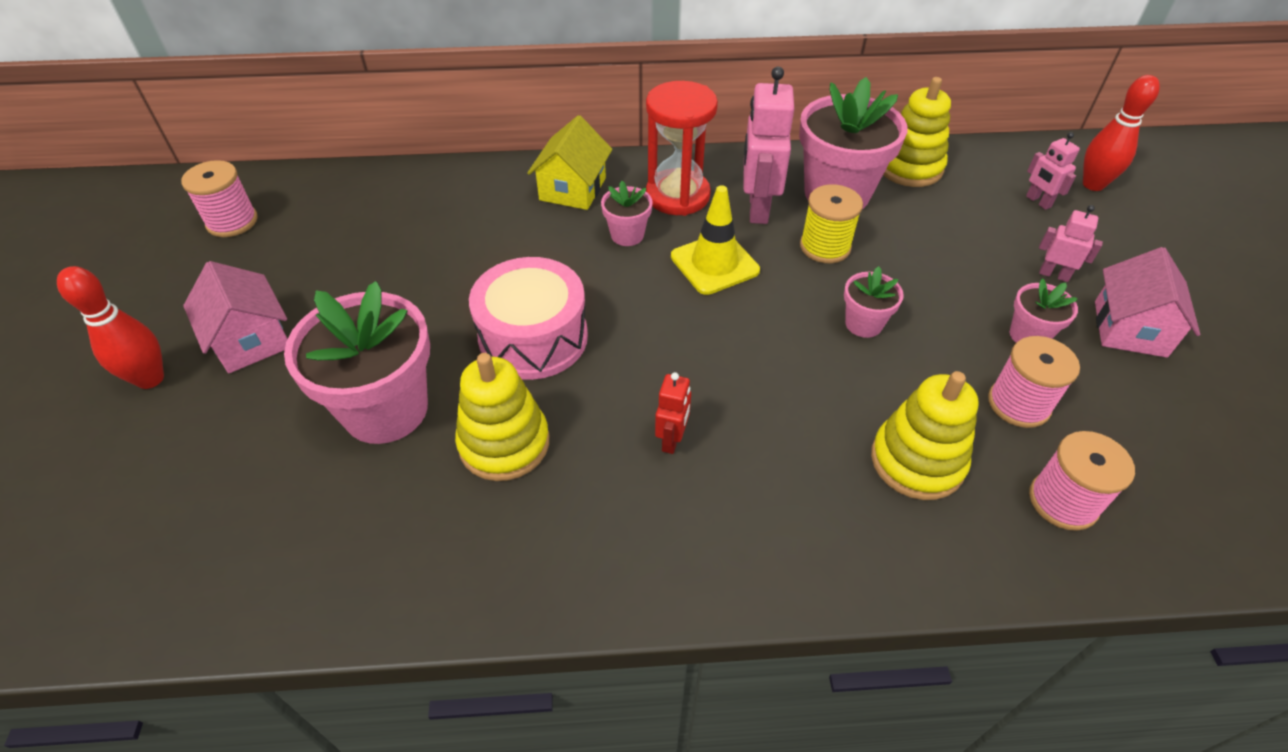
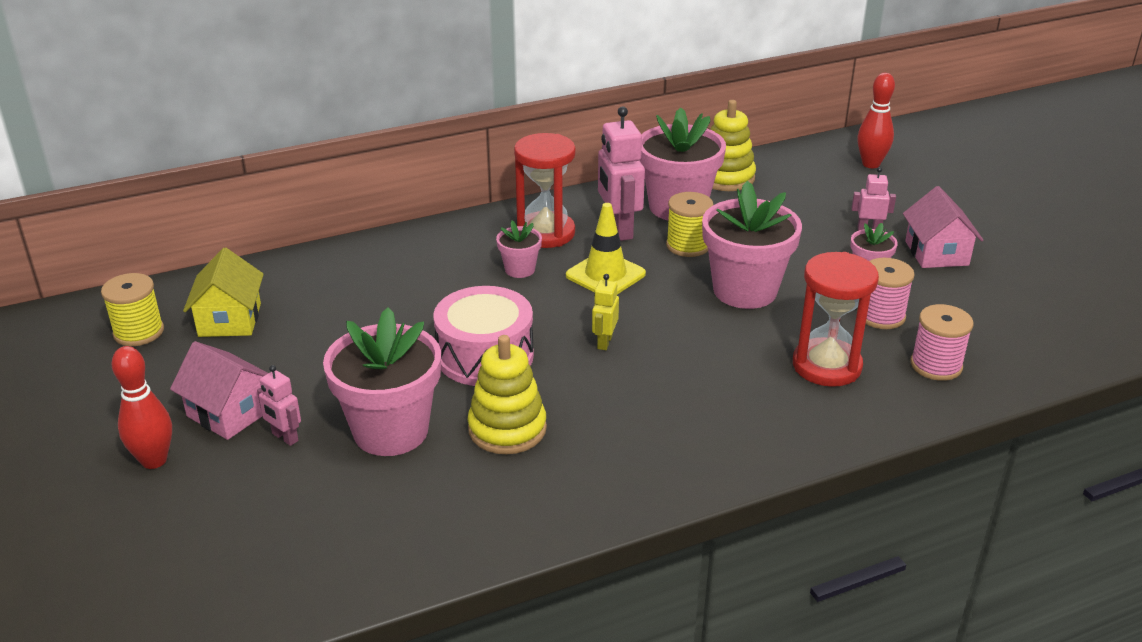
camera: 20 degrees left, 15 degrees down
(232, 221) = (139, 332): pink spool -> yellow spool
(573, 189) = (450, 245): yellow house -> yellow house (230, 320)
(669, 353) = (604, 342): none -> yellow robot
(672, 440) = (640, 395): red robot -> none
(863, 324) = (745, 290): pink flower pot -> pink flower pot, size x2.07
(917, 461) = (826, 366): yellow stacking toy -> red hourglass
(1038, 201) = (835, 183): pink robot -> pink robot (285, 437)

